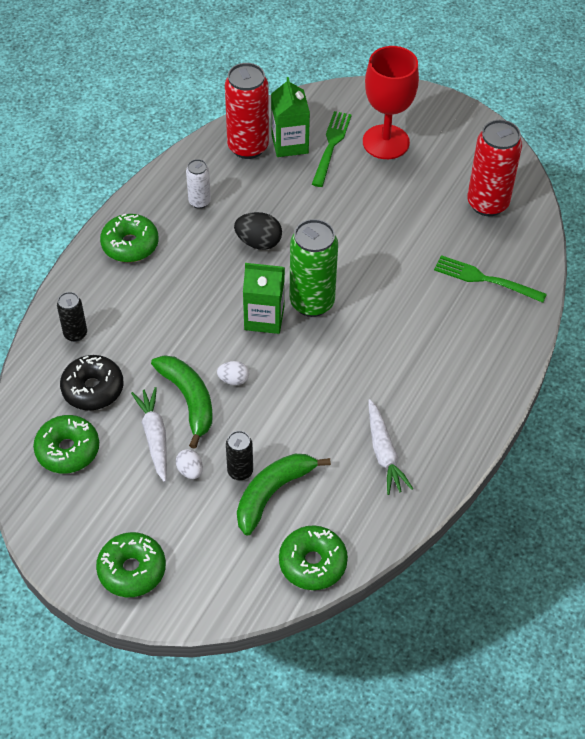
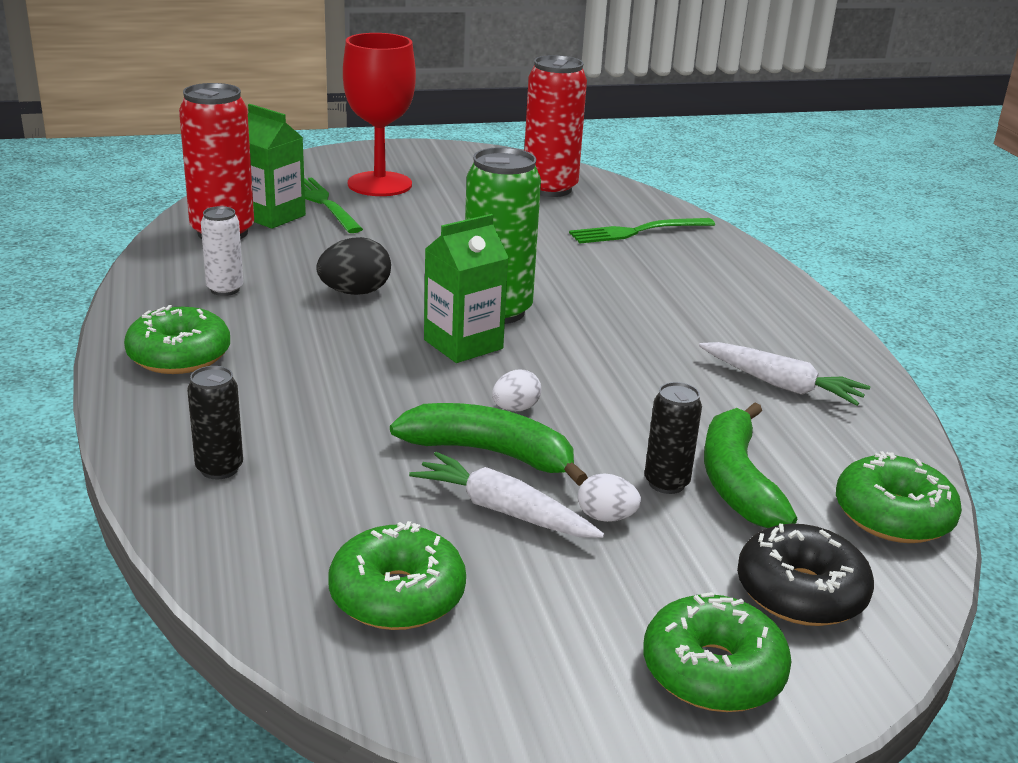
camera: 45 degrees left, 25 degrees down
(93, 389) = (334, 510): black donut -> black donut (800, 592)

